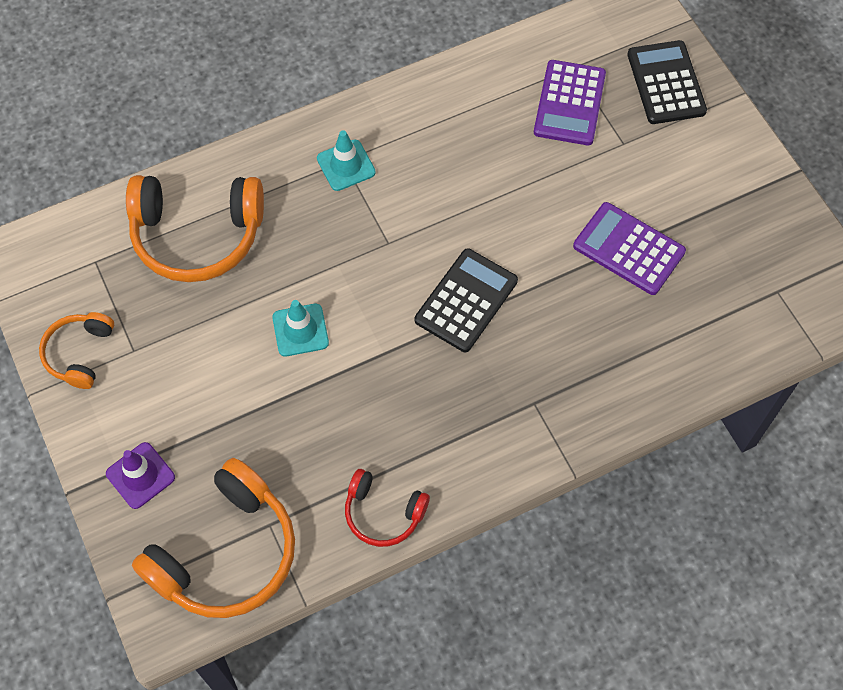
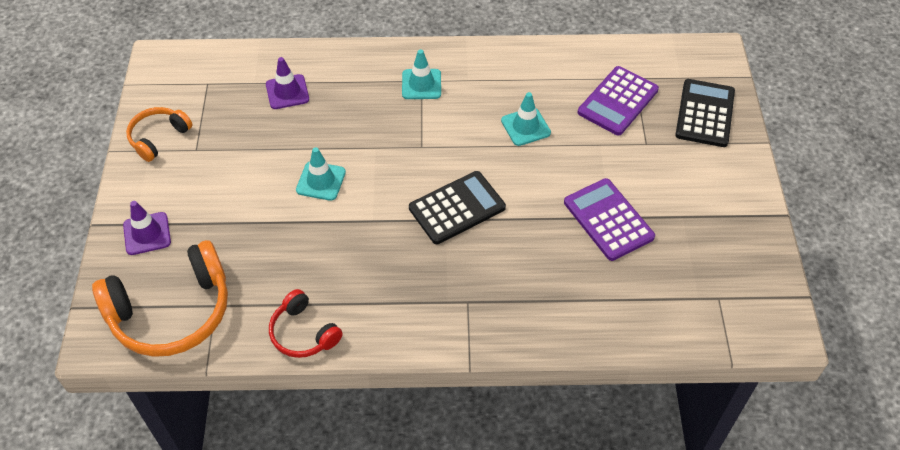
camera: 25 degrees right, 10 degrees down
(197, 235) = (287, 92): orange headphones -> purple traffic cone
(488, 173) = (525, 127): none -> turquoise traffic cone

